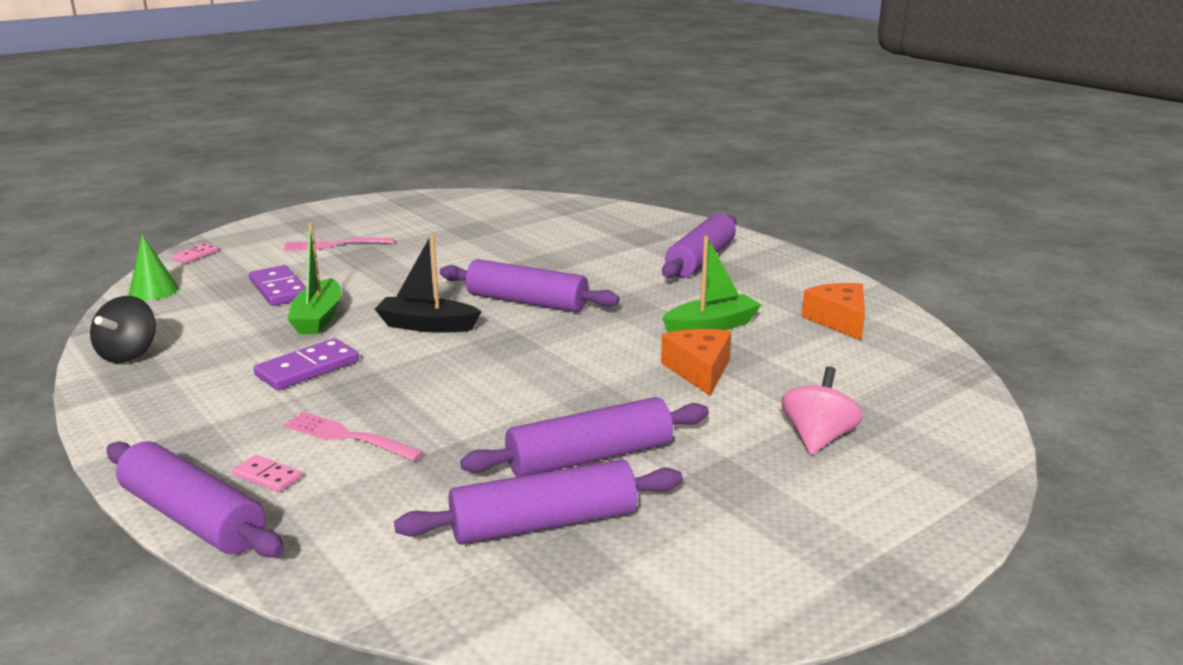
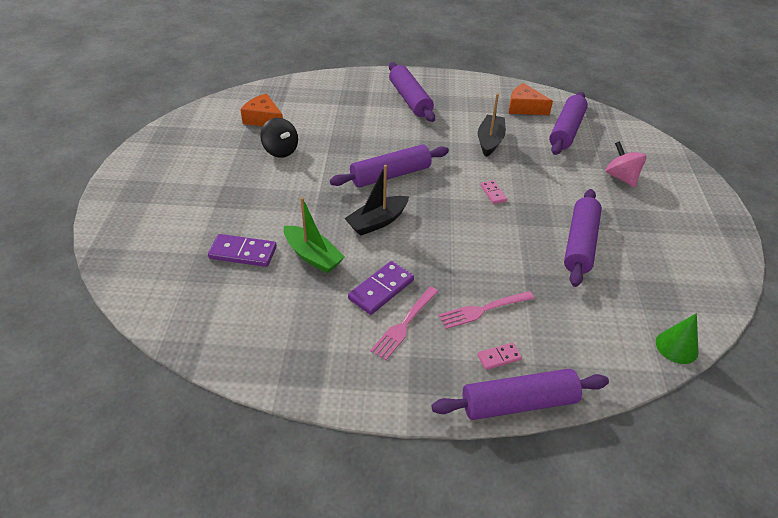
camera: 50 degrees left, 20 degrees up
(129, 354) = (264, 358): black spinning top -> black spinning top (280, 151)
(153, 291) = (161, 309): green cone -> green cone (676, 347)
(195, 255) = (119, 265): pink domino -> pink domino (493, 193)
(308, 368) = (381, 289): purple domino -> purple domino turned 45 degrees clockwise
(335, 245) = (199, 199): pink fork -> pink fork (404, 324)
(544, 523) = (625, 286): purple rolling pin -> purple rolling pin (566, 130)
(699, 371) = (530, 170): orange cheese -> orange cheese (263, 119)
(711, 327) = (490, 141): green boat -> black boat

